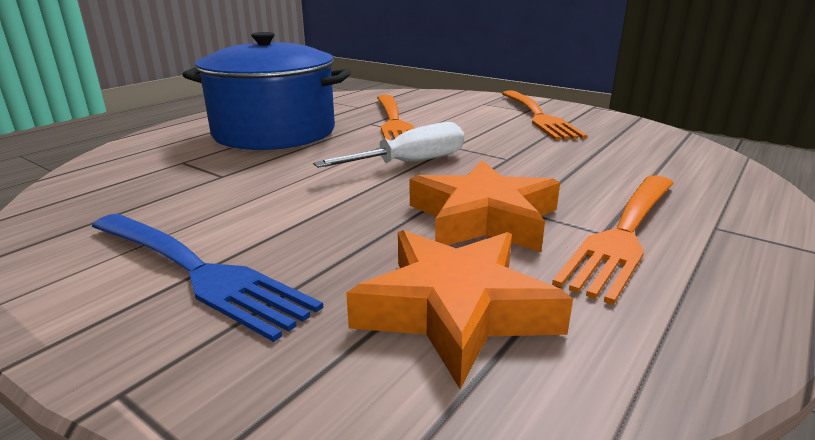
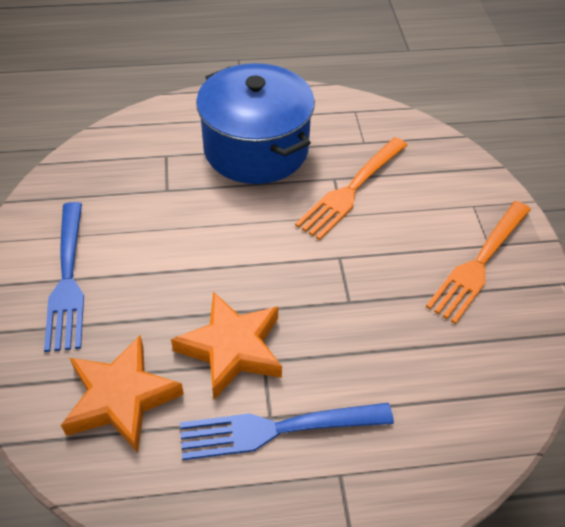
camera: 45 degrees right, 25 degrees up
(411, 163) = (280, 258): white screwdriver -> none
(623, 233) = (278, 428): orange fork -> blue fork

